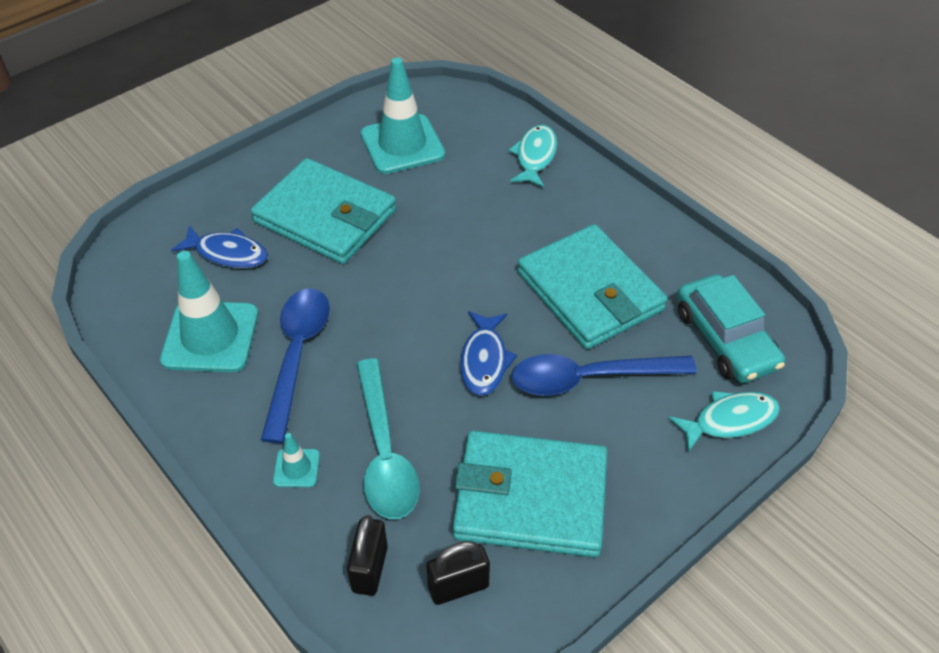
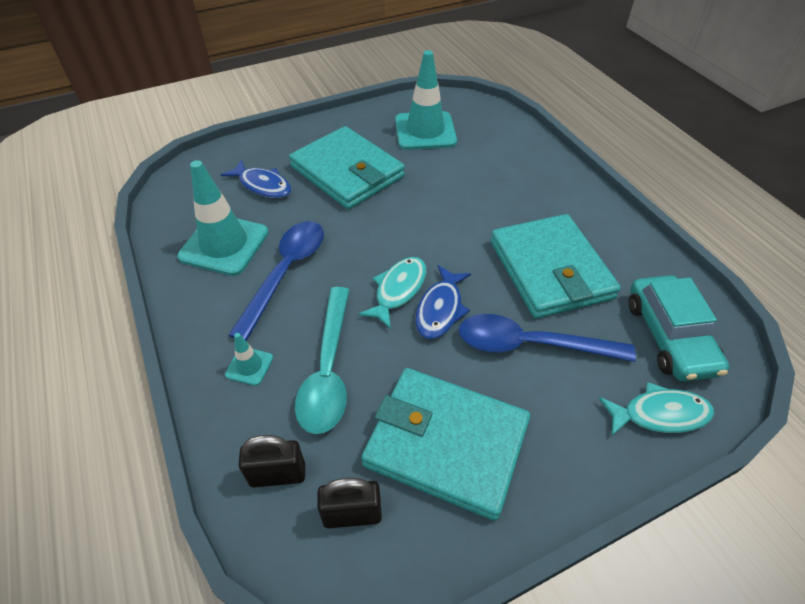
camera: 15 degrees right, 0 degrees up
(370, 569) = (278, 475): black padlock -> black padlock turned 60 degrees clockwise
(535, 156) = (530, 156): turquoise fish -> turquoise fish (398, 290)

